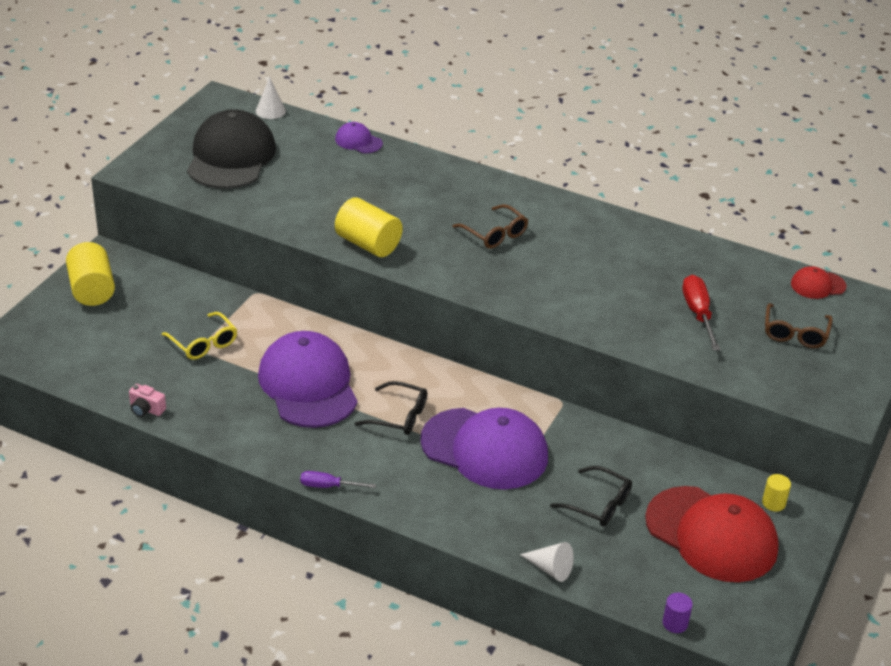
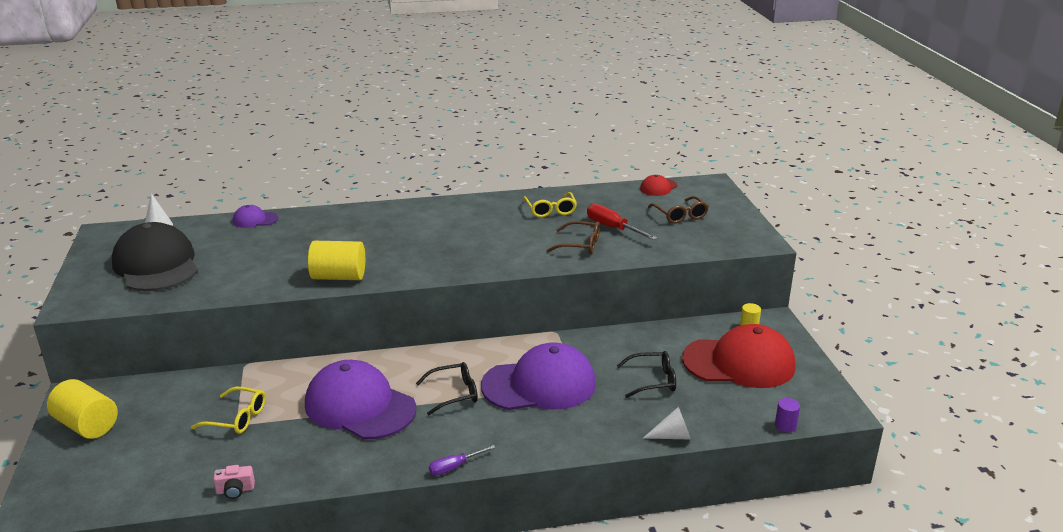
camera: 35 degrees left, 10 degrees down
(495, 234) = (426, 236): brown glasses -> brown glasses (580, 245)
(657, 260) = (550, 210): none -> yellow glasses

